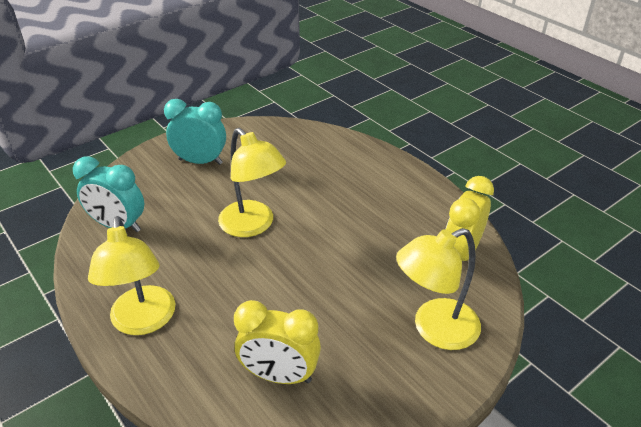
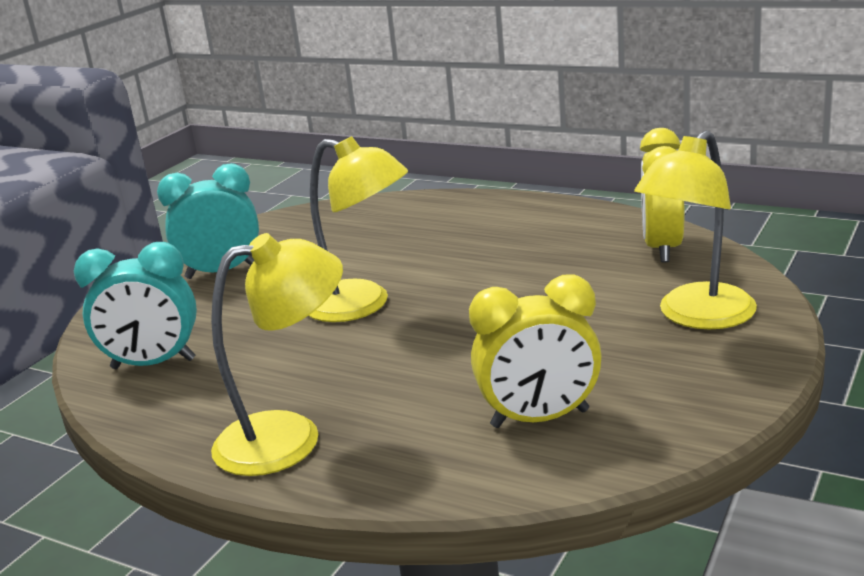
camera: 20 degrees left, 15 degrees down
(143, 322) = (289, 437): yellow lamp -> yellow lamp turned 75 degrees counterclockwise

